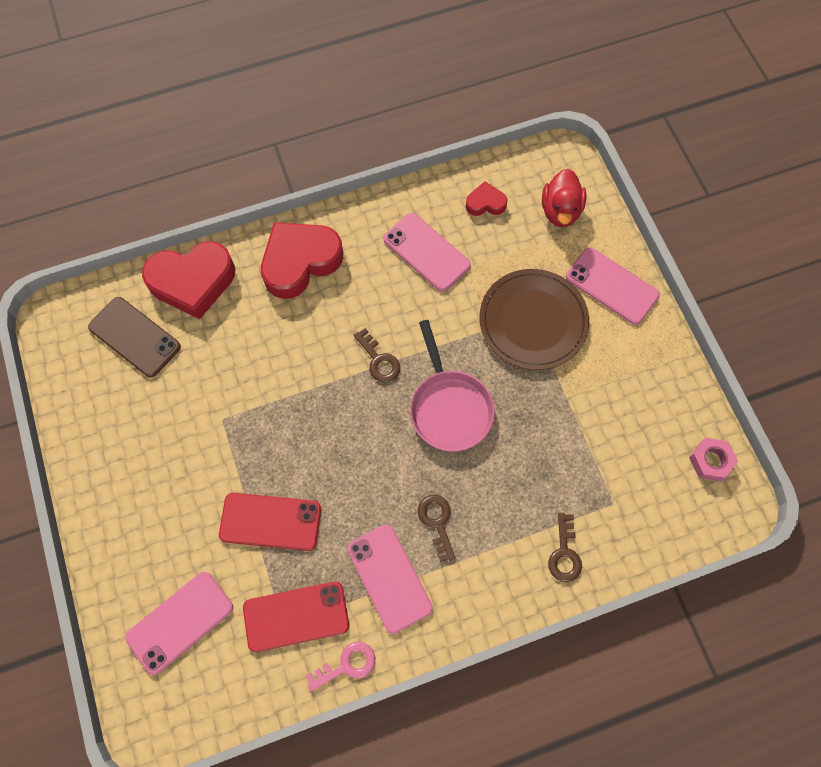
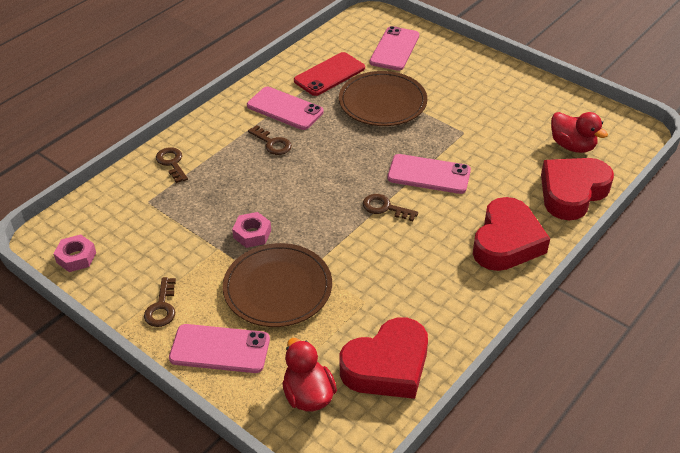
camera: 150 degrees right, 25 degrees down
(134, 337) = (572, 146): brown phone -> red duck
(270, 522) = (382, 102): red phone -> brown plate
(347, 665) = (283, 69): pink key -> none
(427, 252) = (409, 298): pink phone -> pink phone (429, 174)
(449, 407) = (308, 203): pink pan -> none
(485, 203) = (387, 366): red heart -> red heart, size x2.06
(525, 397) = (252, 234): none -> pink nut
(646, 354) = (162, 307): none -> brown key

